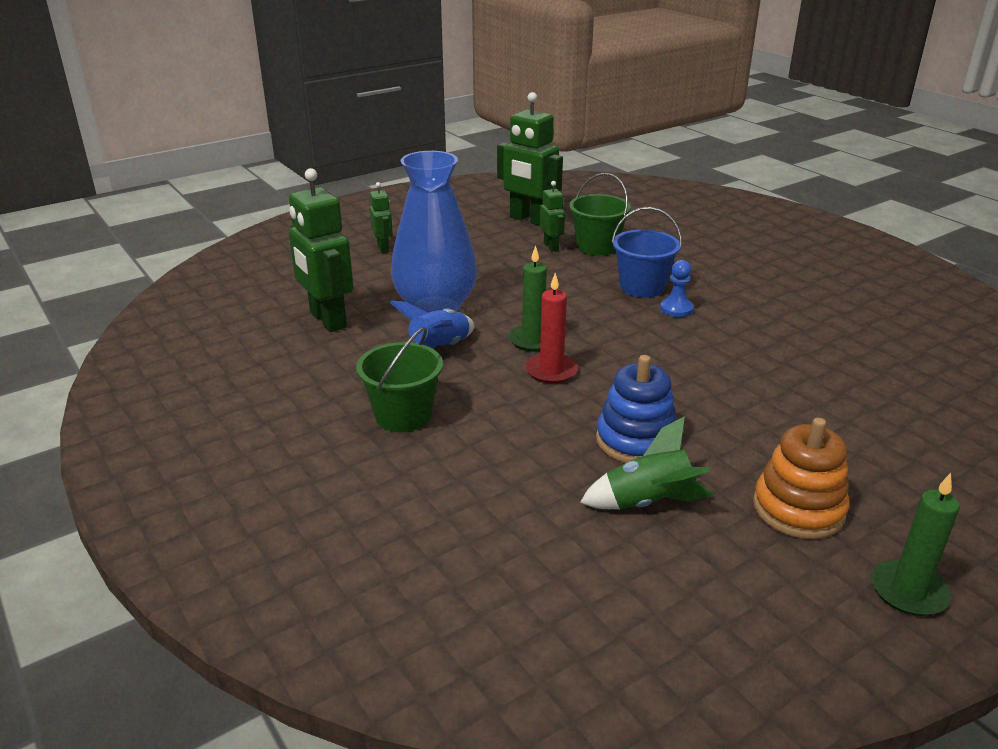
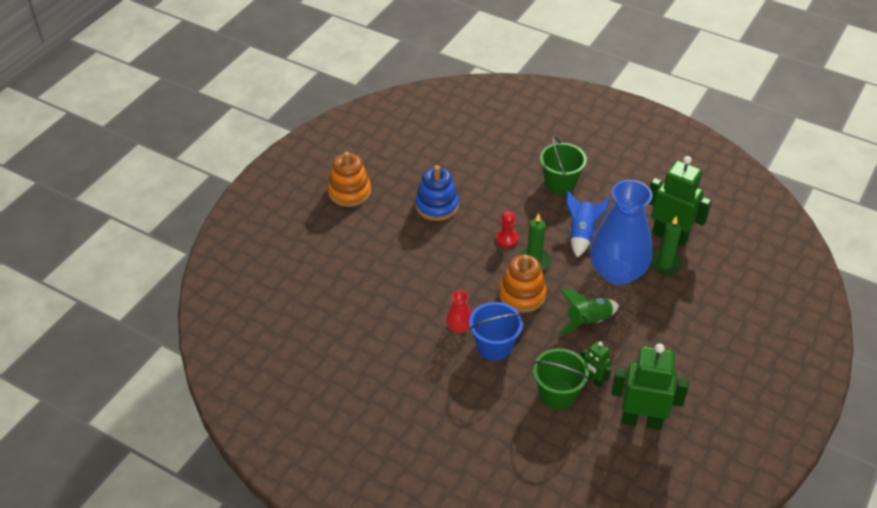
camera: 155 degrees right, 15 degrees up
(383, 248) = (717, 328): green robot -> none
(551, 371) = (507, 239): red candle -> red pawn
(575, 316) = (522, 295): none -> orange stacking toy
(648, 502) = (417, 174): green rocket -> green rocket (588, 321)
(676, 309) = (459, 327): blue pawn -> red vase
(908, 591) = (301, 168): green candle -> green candle (665, 264)

